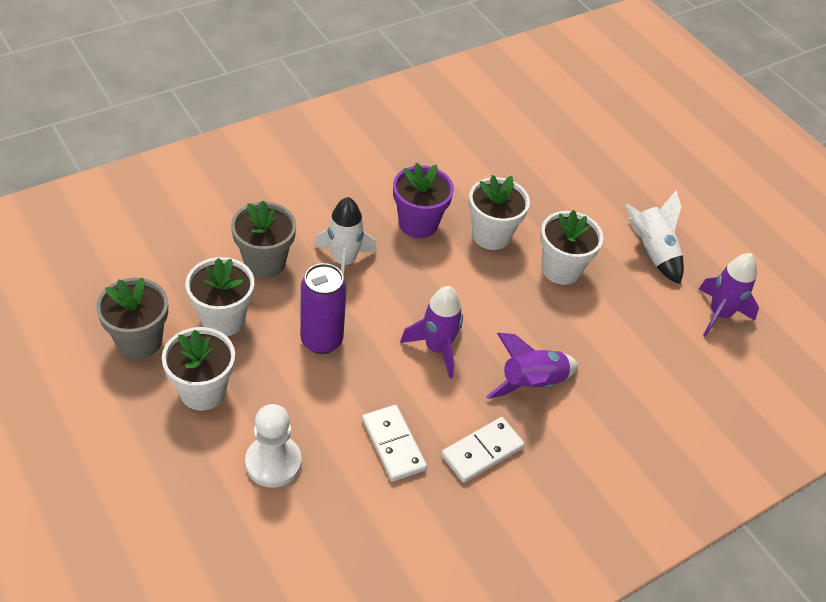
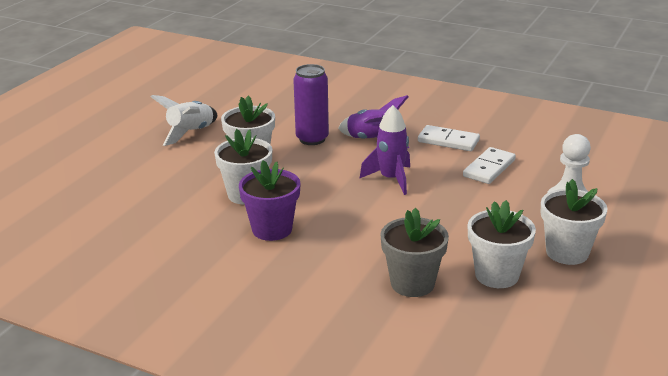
camera: 115 degrees left, 20 degrees down
(139, 341) = (576, 304): grey flower pot -> none
(321, 340) = (450, 224): purple can -> purple can (312, 139)
(344, 262) = (360, 246): white rocket -> none
(719, 314) = (228, 101): purple rocket -> none

